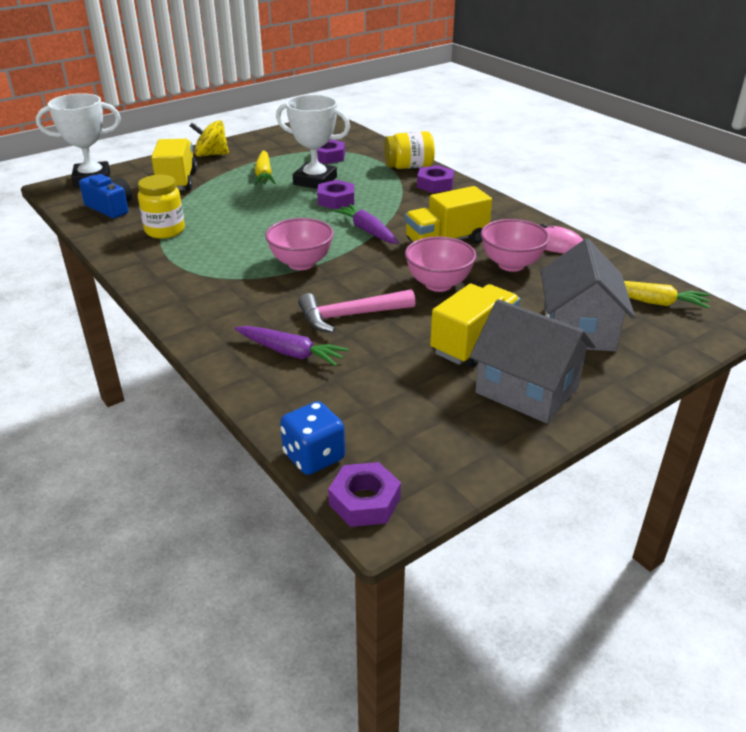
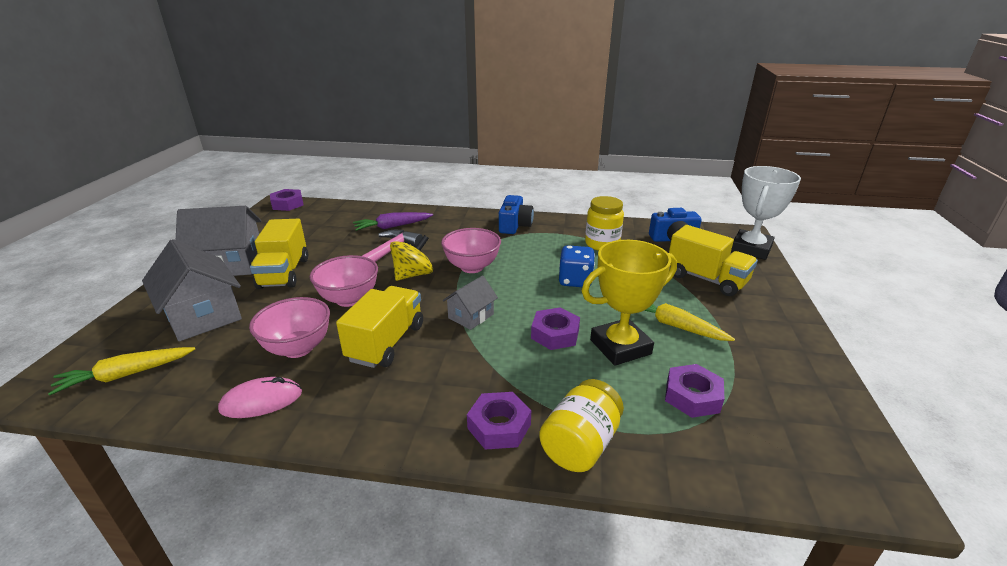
camera: 135 degrees right, 5 degrees down
(178, 285) = (514, 225): none -> blue camera
(211, 155) = (774, 321): yellow spinning top -> yellow spinning top (413, 275)
(314, 457) = (326, 205): blue dice -> blue dice (575, 281)
(315, 181) = (620, 347): white trophy -> yellow trophy
(367, 231) = (471, 316): purple carrot -> grey house

